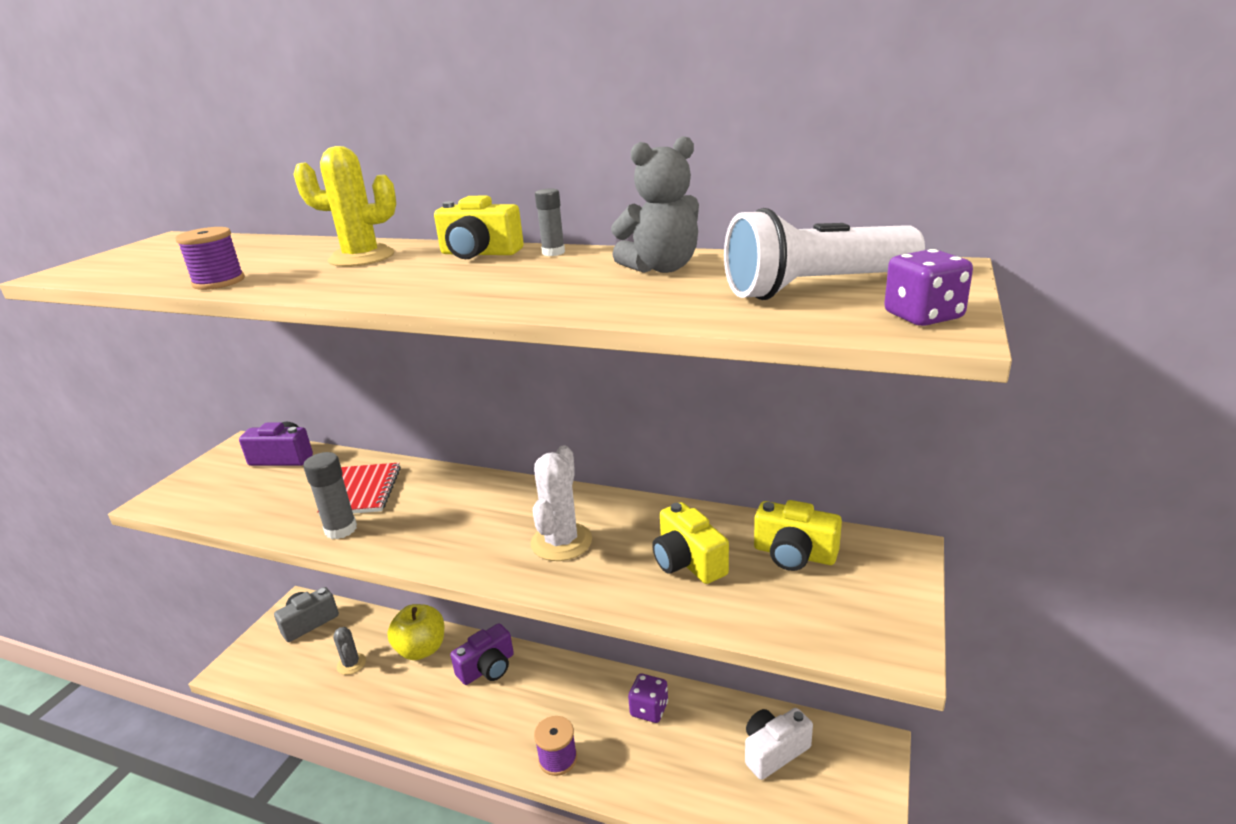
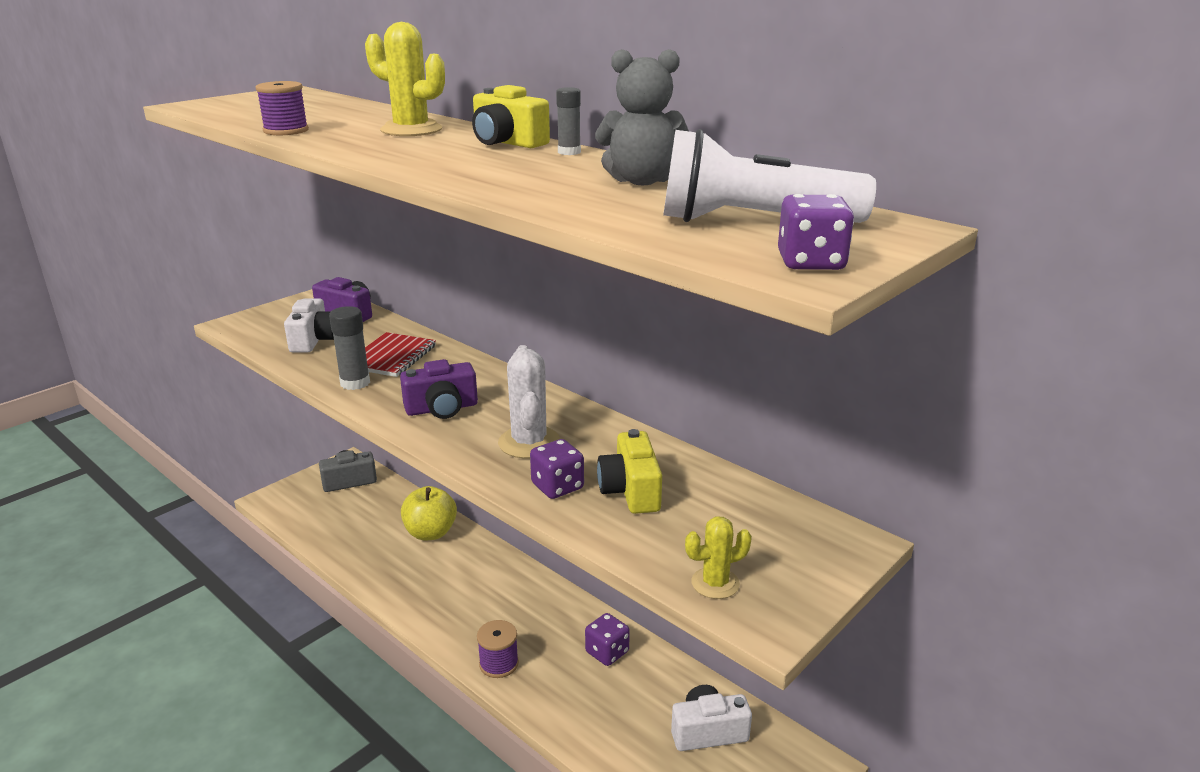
camera: 20 degrees right, 0 degrees up
(264, 495) = (314, 340): none -> white camera
(351, 664) = (366, 526): grey cactus -> none
(487, 668) = (479, 567): purple camera -> purple camera (442, 408)
(561, 542) = (529, 442): white cactus -> white cactus turned 45 degrees counterclockwise
(619, 579) = (557, 486): none -> purple dice
(794, 554) = (739, 513): yellow camera -> none
(825, 629) = (715, 583): none -> yellow cactus

